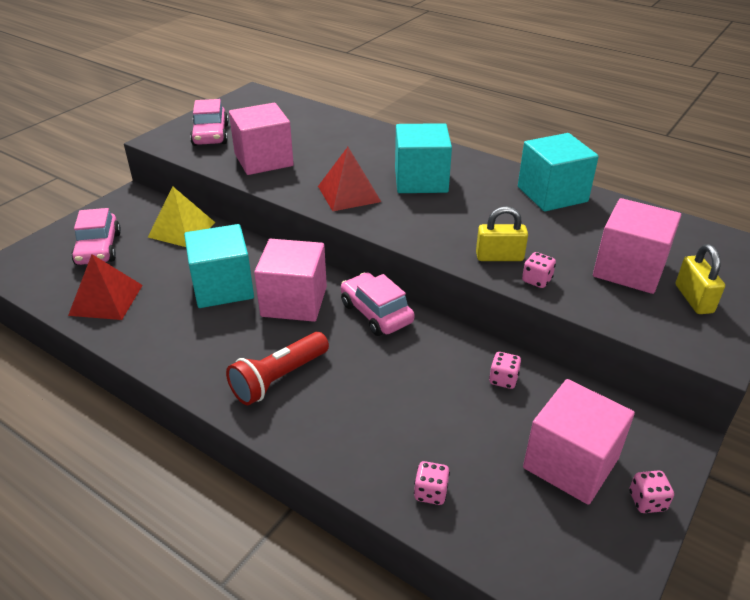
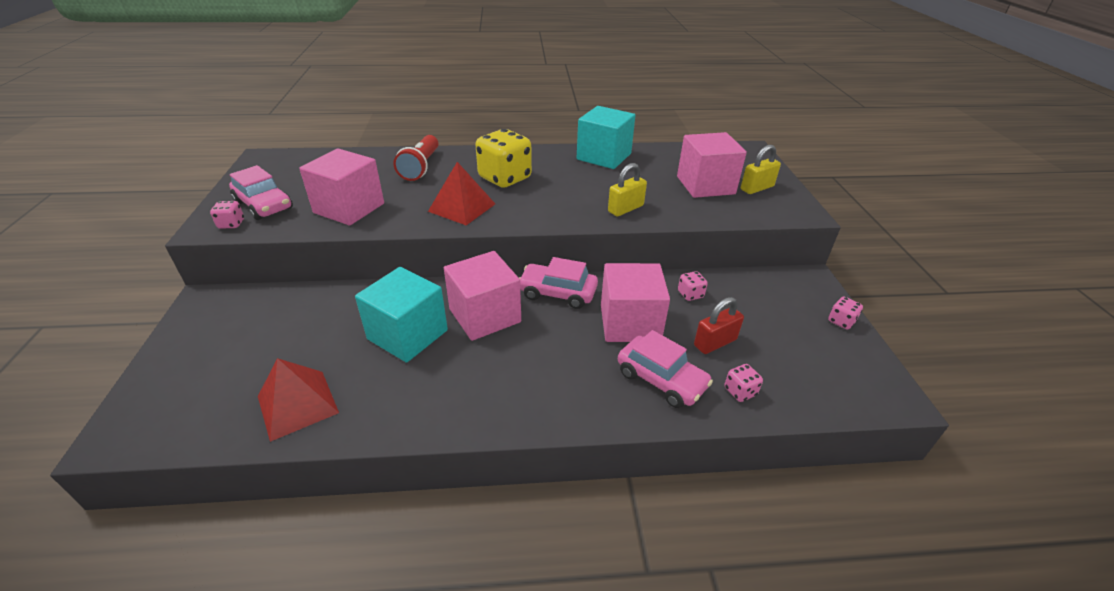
camera: 40 degrees left, 0 degrees up
(98, 249) = (226, 363): pink car -> pink car (661, 380)
(182, 229) = (303, 305): yellow pyramid -> none
(278, 379) = (546, 379): red flashlight -> red flashlight (421, 167)
(421, 180) = (505, 178): turquoise cube -> yellow dice
(466, 436) = (715, 342): none -> red padlock
(536, 280) = (666, 214): pink dice -> pink dice (231, 224)
(570, 463) = (784, 323): pink cube -> pink cube (630, 323)
(693, 299) = (757, 188): yellow padlock -> yellow padlock turned 75 degrees counterclockwise

